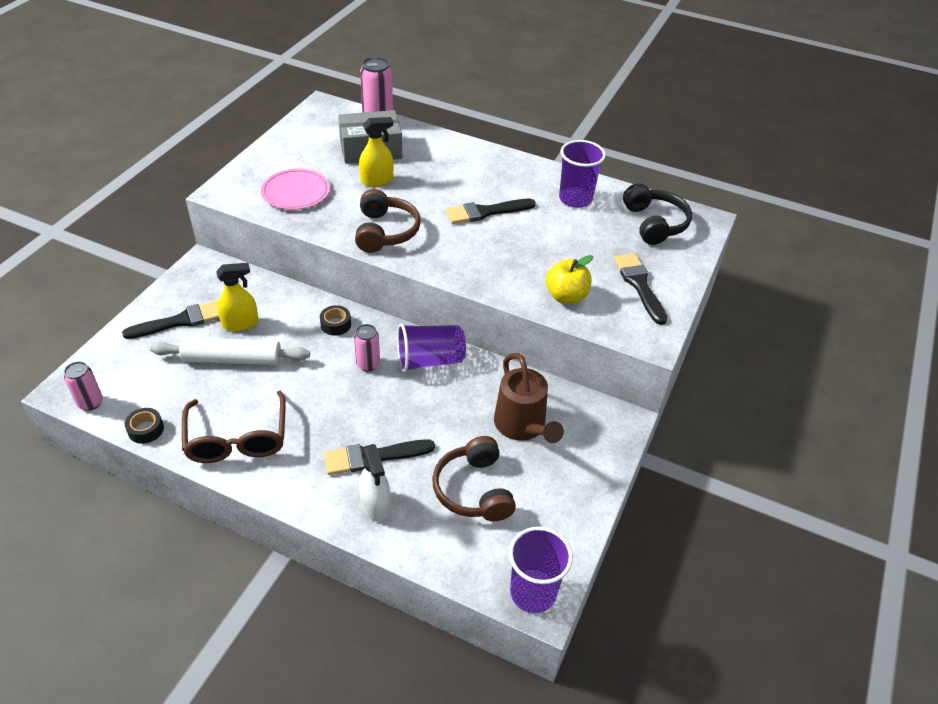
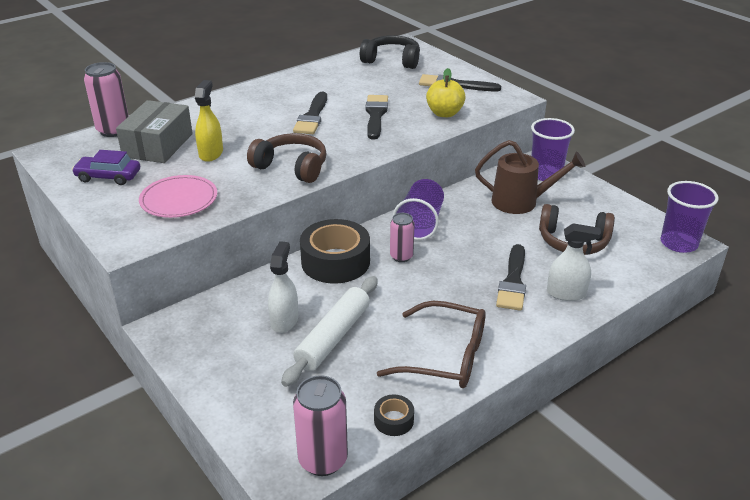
camera: 60 degrees left, 10 degrees down
(90, 403) = (323, 460): pink can -> pink can, size x1.58
(180, 321) = (244, 363): black brush -> black brush (376, 115)
(240, 323) = (284, 320): yellow spray bottle -> white spray bottle
(308, 146) = (108, 176): none -> purple car
(336, 324) = (335, 261): black tape -> black tape, size x2.18
(575, 199) = (334, 78): purple cup -> purple cup (545, 174)

